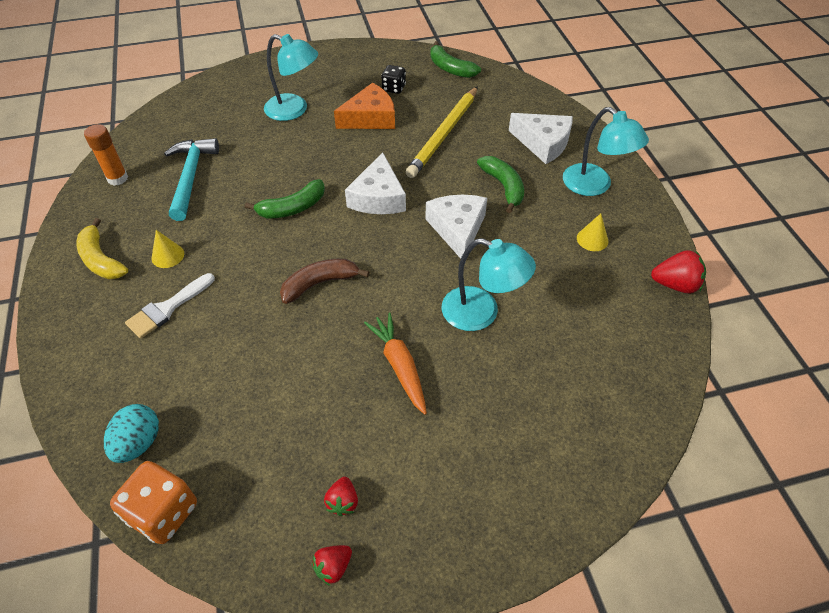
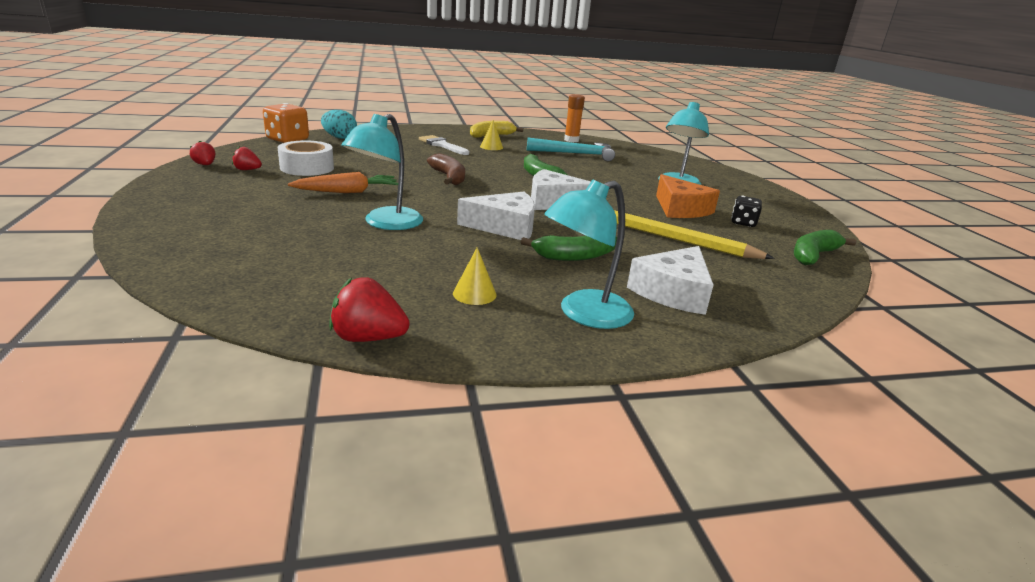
camera: 90 degrees right, 25 degrees down
(315, 435) = (307, 168): none -> white tape
(675, 284) = (368, 338): red strawberry -> red strawberry turned 90 degrees clockwise

